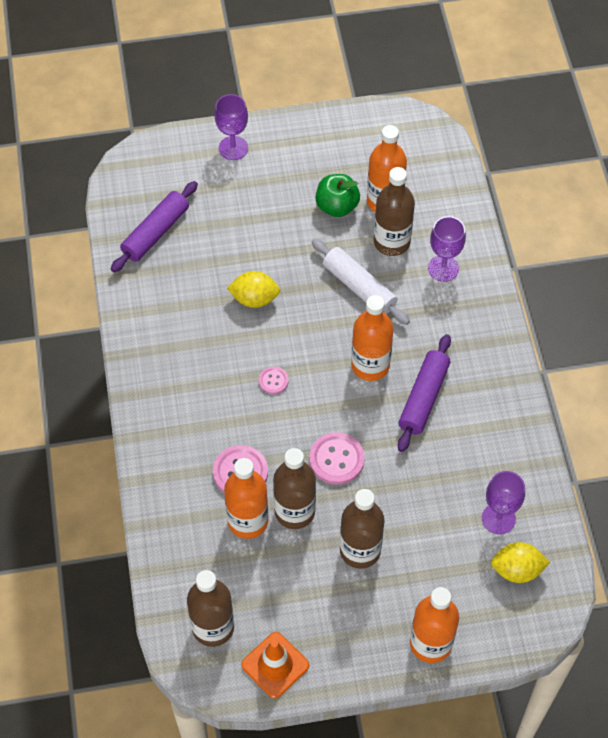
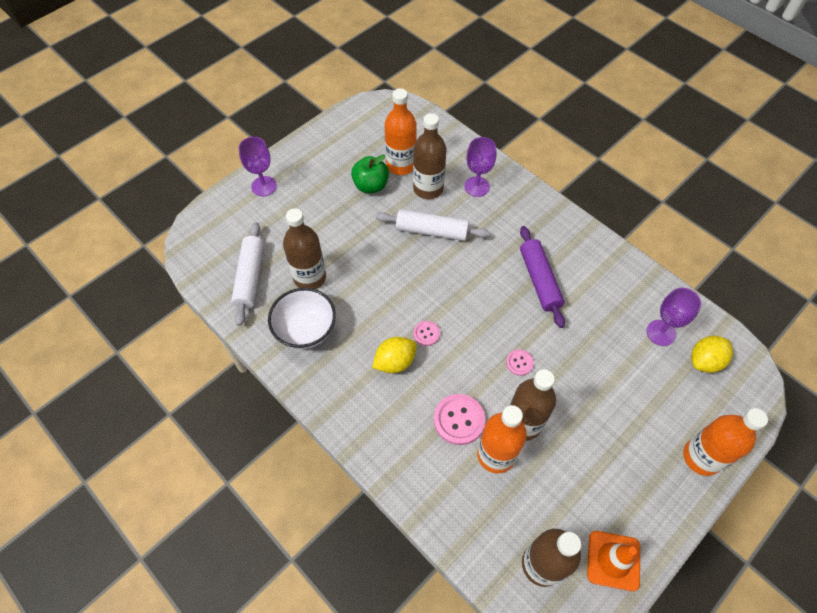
camera: 35 degrees left, 0 degrees up
(156, 233) = (250, 277): purple rolling pin -> white rolling pin
(169, 311) = (305, 330): none -> white bowl
(254, 299) = (364, 282): yellow lemon -> yellow lemon (395, 362)
(336, 459) = (519, 363): pink button -> pink button, size x0.56
(360, 550) = (593, 420): brown bottle -> brown bottle (310, 277)
(370, 365) = (485, 280): orange bottle -> none

